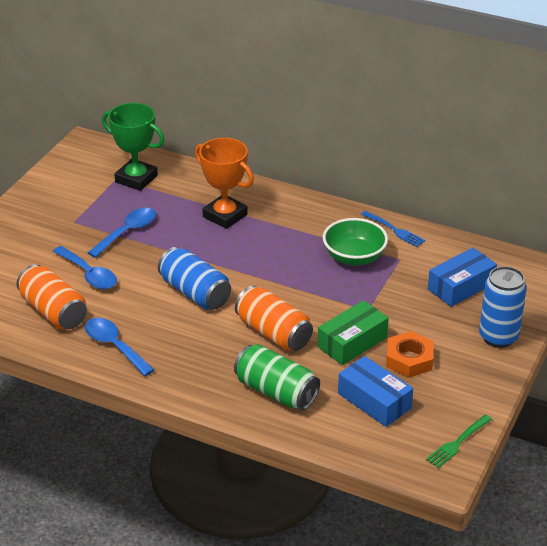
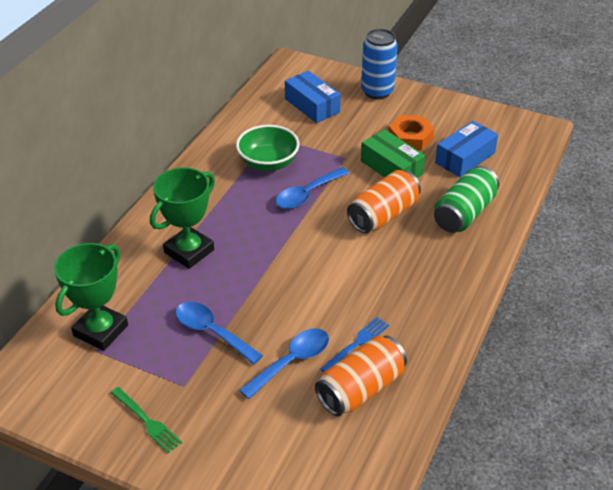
camera: 90 degrees left, 5 degrees up
(114, 346) = (415, 330): blue spoon -> blue spoon (307, 194)
(195, 293) = (324, 271): blue can -> none
(225, 216) = (189, 251): orange trophy -> green trophy
(394, 230) = (227, 137): blue fork -> blue fork (357, 344)
(457, 443) = (504, 119): green fork -> green fork (147, 421)

